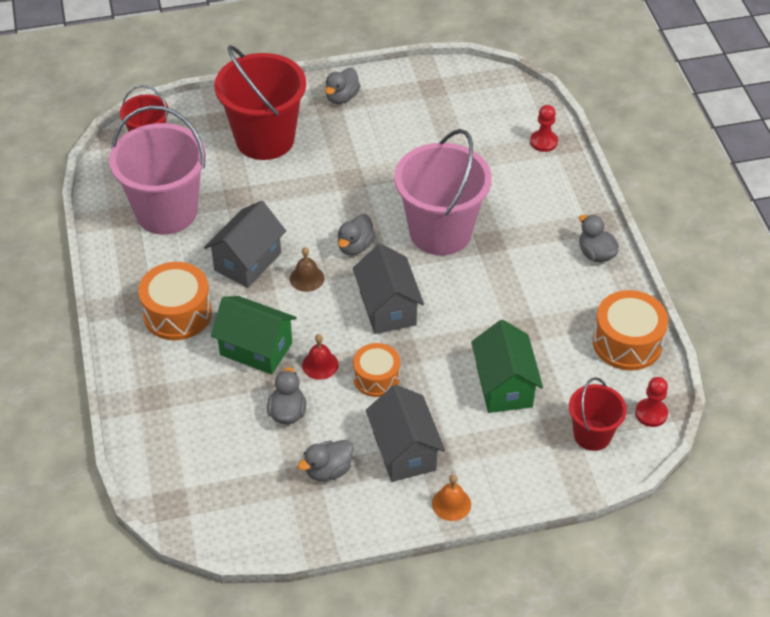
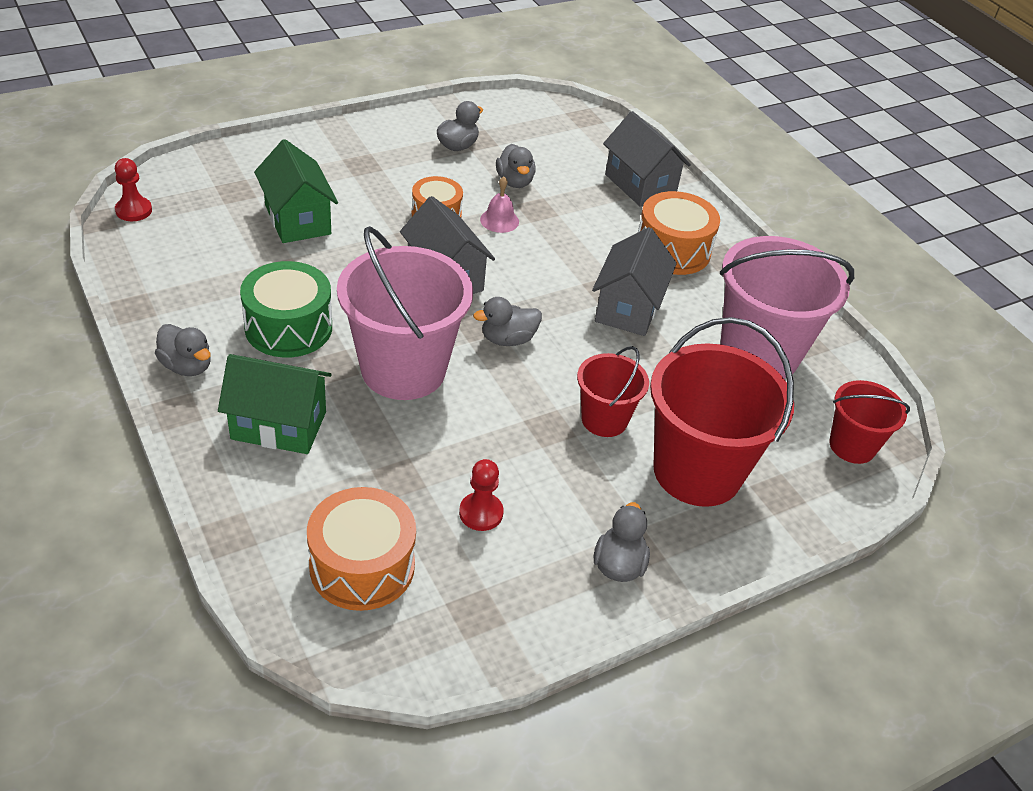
camera: 160 degrees right, 5 degrees down
(256, 349) = (572, 227): green house -> green house (279, 425)
(307, 278) = (551, 298): brown bell -> none
(320, 365) = (499, 220): red bell -> pink bell
(355, 246) = (508, 339): grey duck -> grey duck turned 120 degrees counterclockwise
(404, 451) = (391, 163): grey house -> grey house (640, 185)
(451, 504) = (337, 133): orange bell -> none
(520, 277) = (288, 327): none -> green drum
(543, 142) = (267, 530): red pawn -> red pawn (481, 513)
(592, 435) = (200, 189): red bucket -> red bucket (604, 420)
(627, 342) = (153, 271): orange drum -> orange drum (362, 566)

